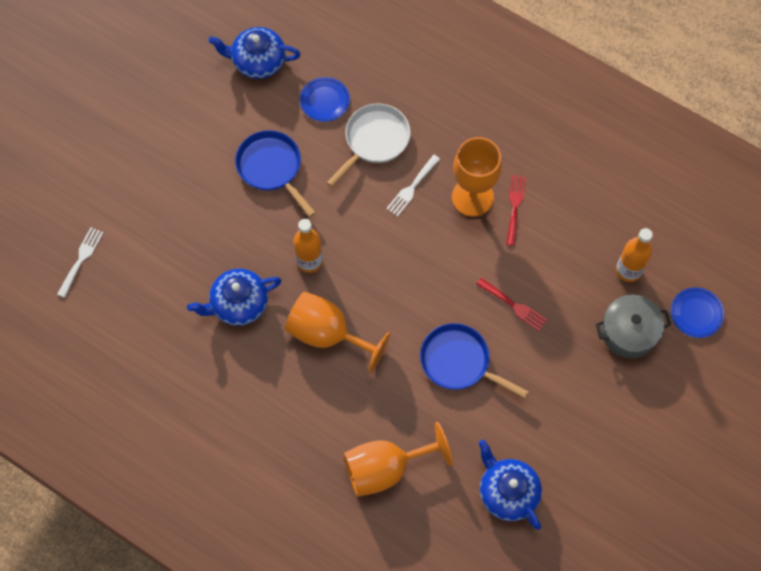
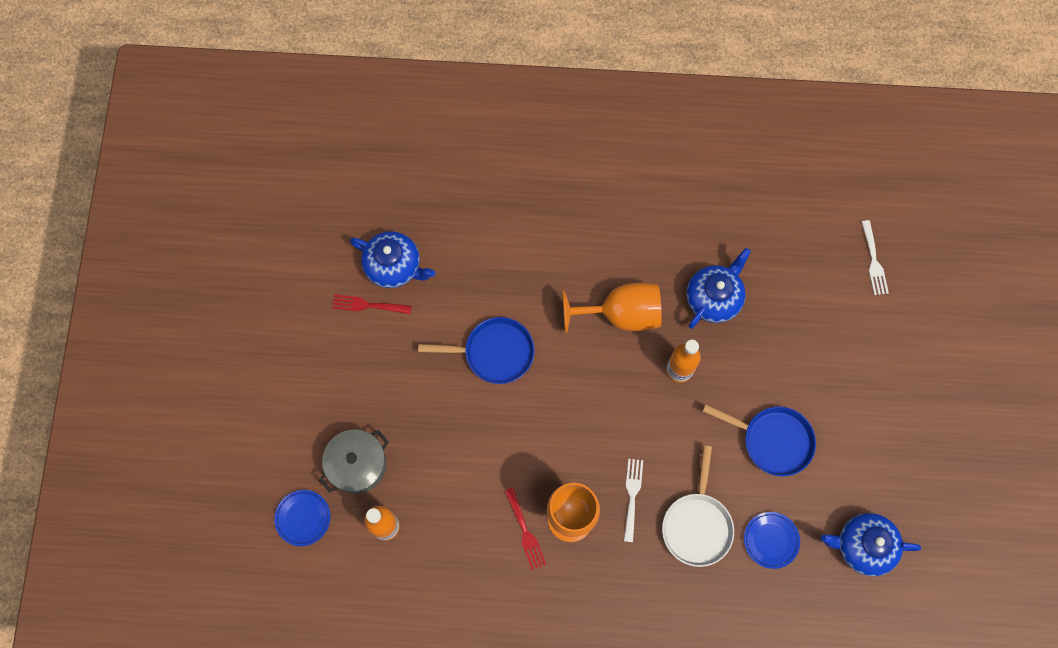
camera: 150 degrees right, 5 degrees up
(258, 61) = (863, 546): blue teapot -> blue teapot turned 150 degrees counterclockwise
(386, 468) = (504, 231): orange goblet -> none
(514, 305) = (474, 431): red fork -> red fork (368, 305)

